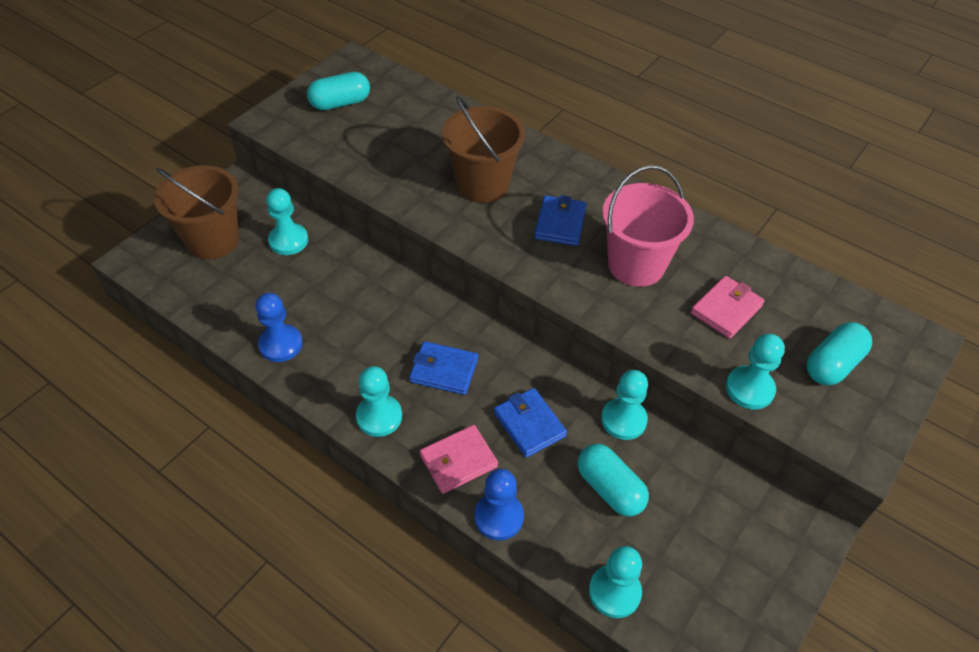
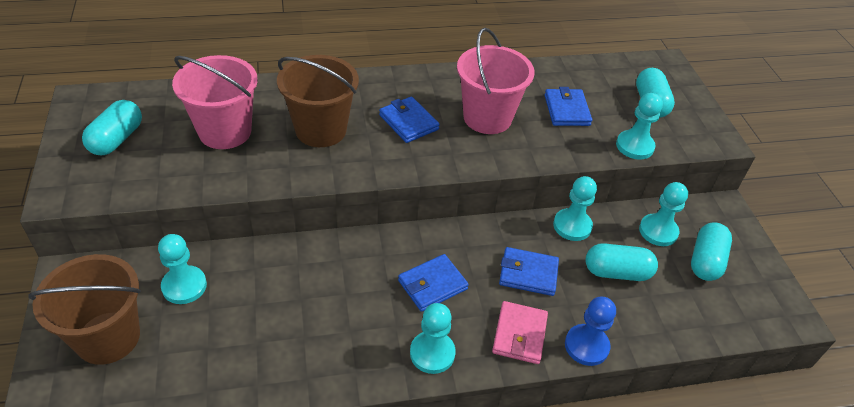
camera: 50 degrees left, 5 degrees down
(281, 344) = (288, 368): blue pawn -> none
(414, 141) = (225, 131): none -> pink bucket
(614, 592) = (694, 328): turquoise pawn -> turquoise pawn (658, 231)
(714, 554) = (705, 261): none -> turquoise capsule
(726, 309) = (566, 110): pink wallet -> blue wallet

